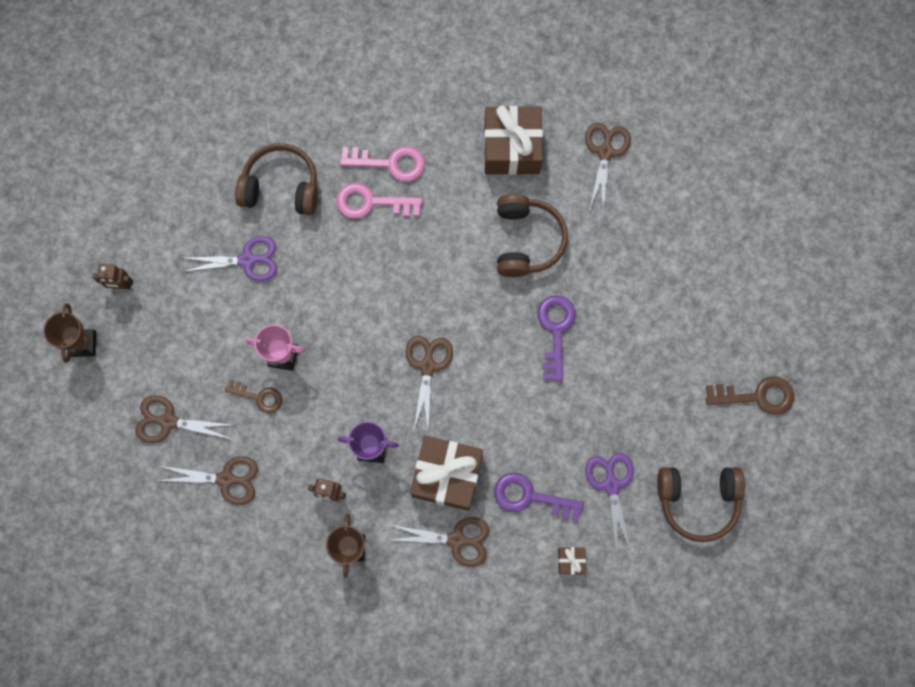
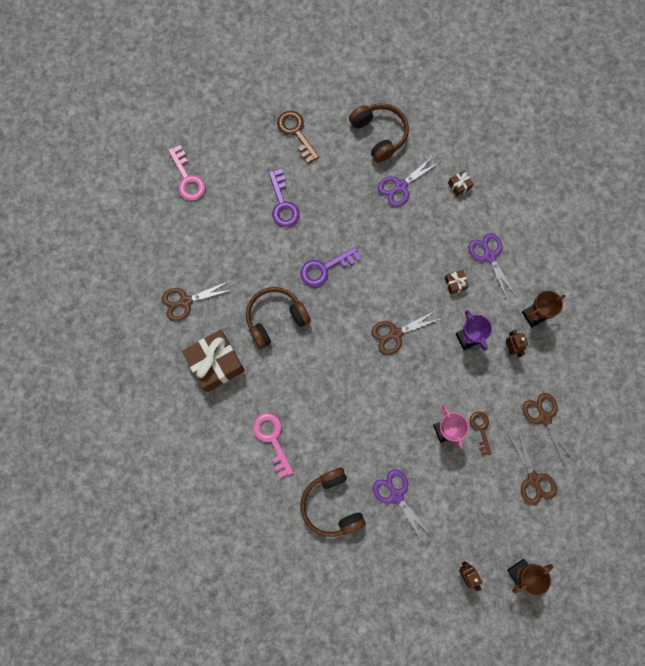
camera: 120 degrees left, 0 degrees up
(371, 203) = (307, 435): pink key -> pink key (187, 179)
(447, 475) = (455, 283): brown gift -> brown gift, size x0.43
(457, 540) = (489, 256): brown scissors -> purple scissors
(530, 497) = (437, 228): purple key -> purple key (283, 204)

